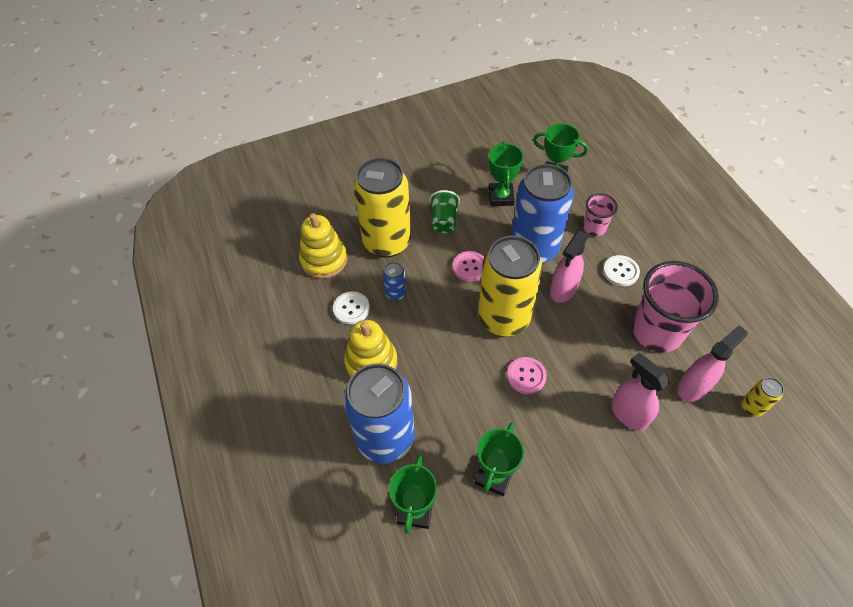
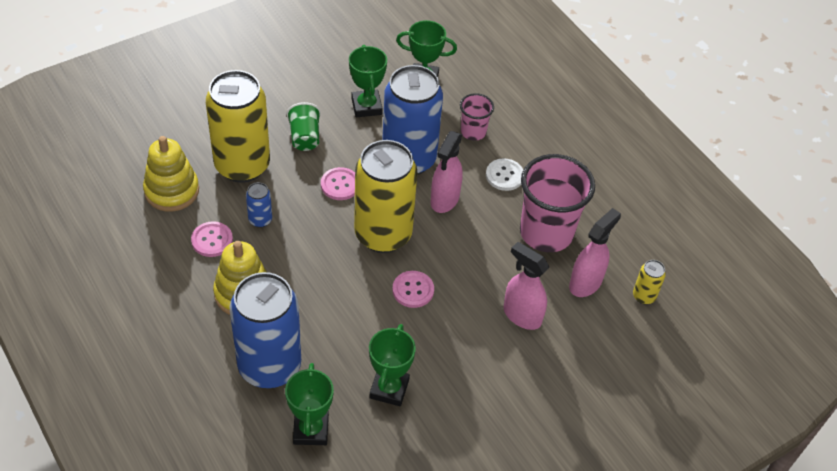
camera: 15 degrees left, 5 degrees down
(351, 308) = (212, 240): white button -> pink button

